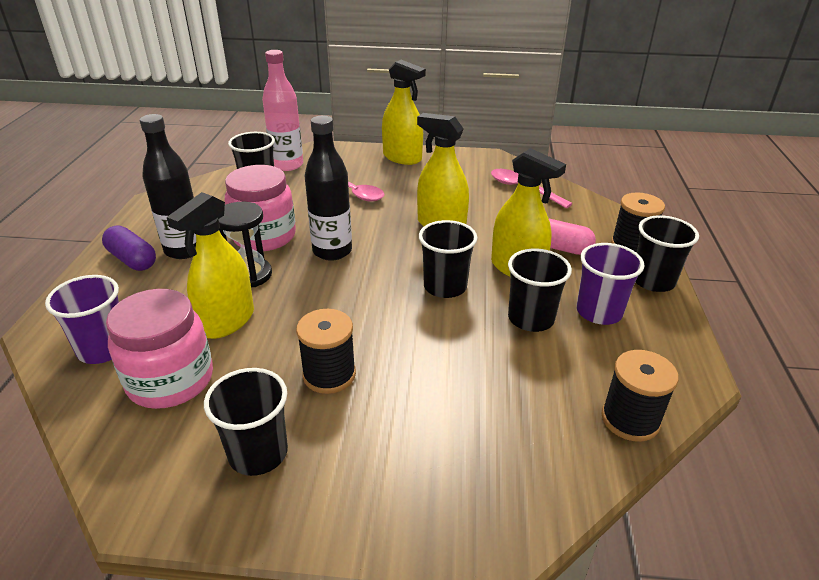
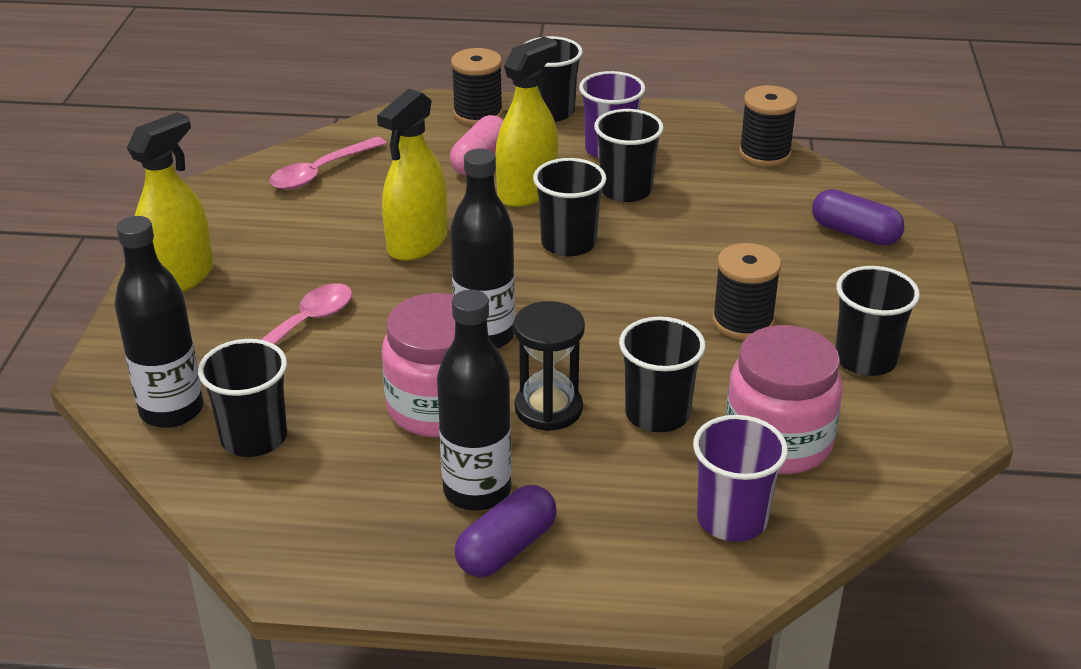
camera: 90 degrees left, 0 degrees up
(227, 321) = (657, 414): yellow spray bottle -> black cup
(287, 165) = (171, 410): pink bottle -> black bottle
(477, 478) = (855, 233): none -> purple capsule

